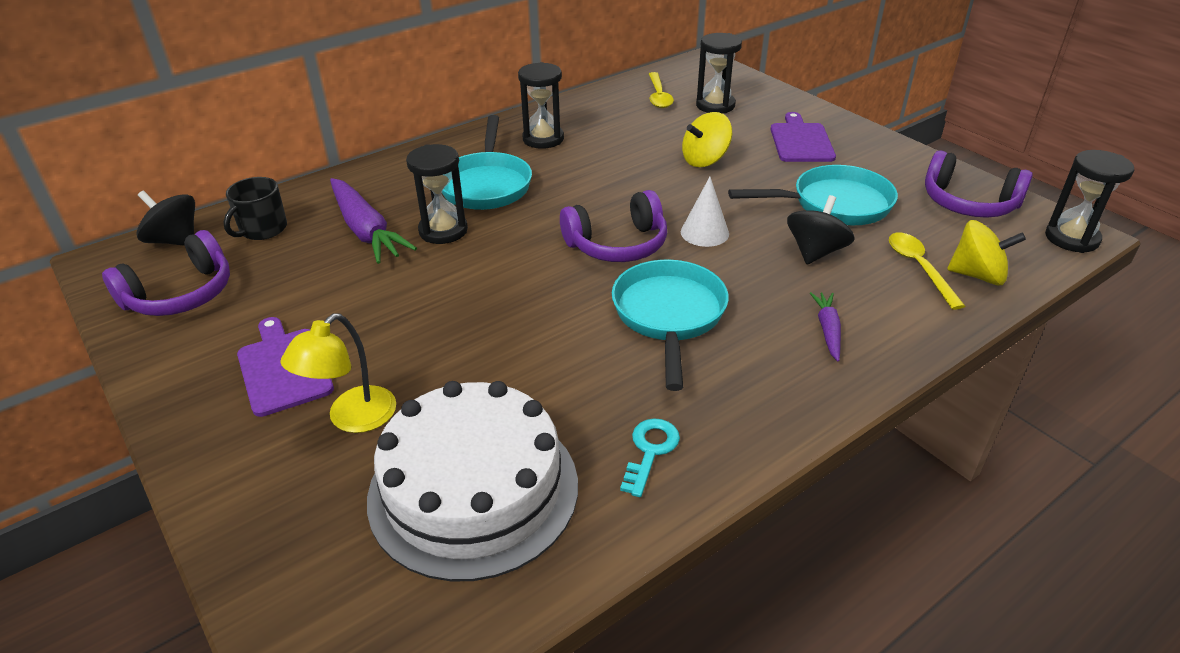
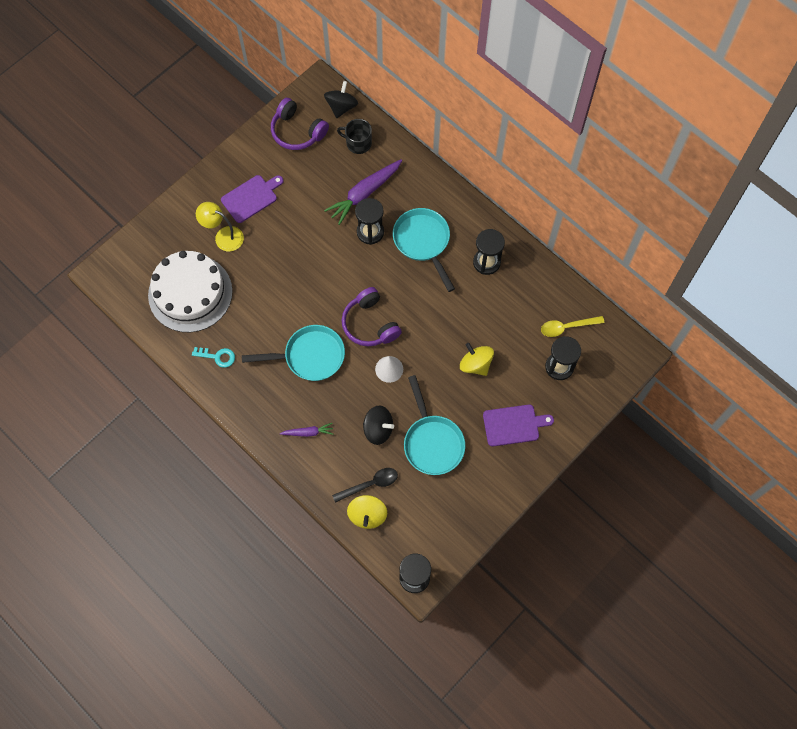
camera: 80 degrees right, 30 degrees up
(486, 184) = (423, 242): turquoise pan -> turquoise pan turned 75 degrees clockwise
(919, 268) = (370, 484): yellow spoon -> black spoon
(968, 203) = (447, 524): purple headphones -> none

